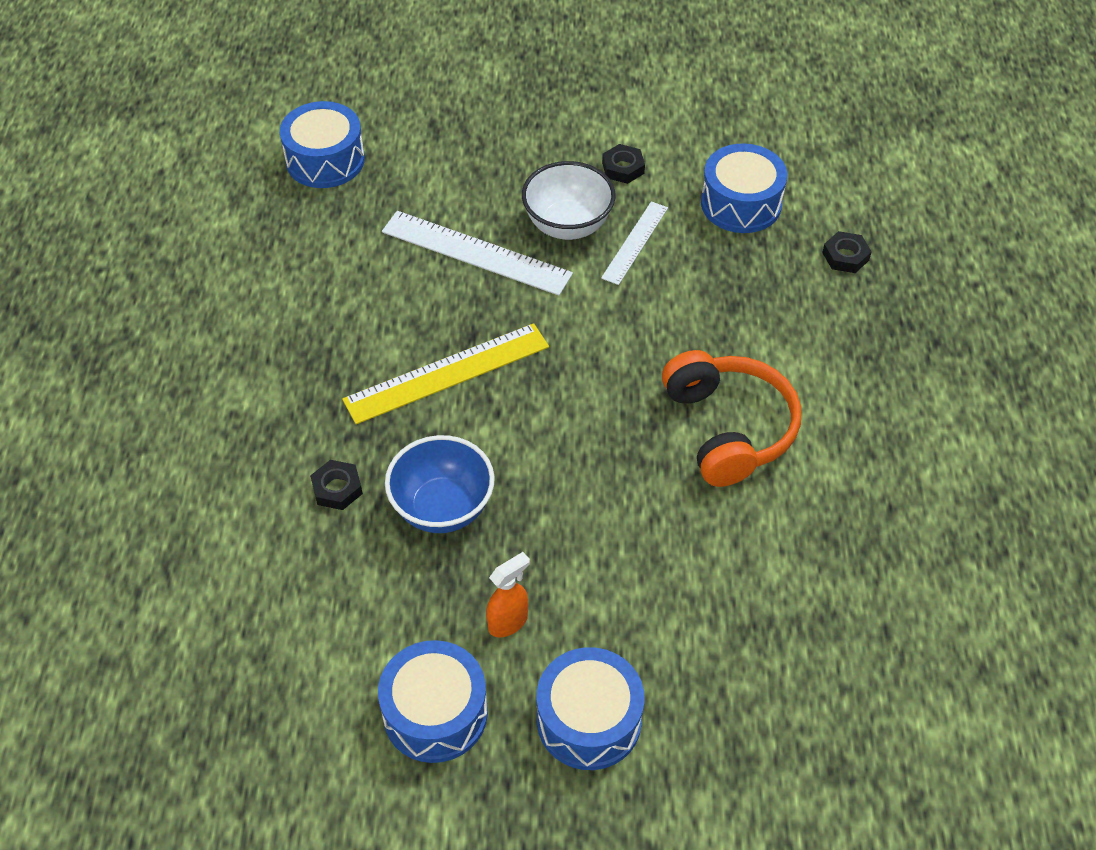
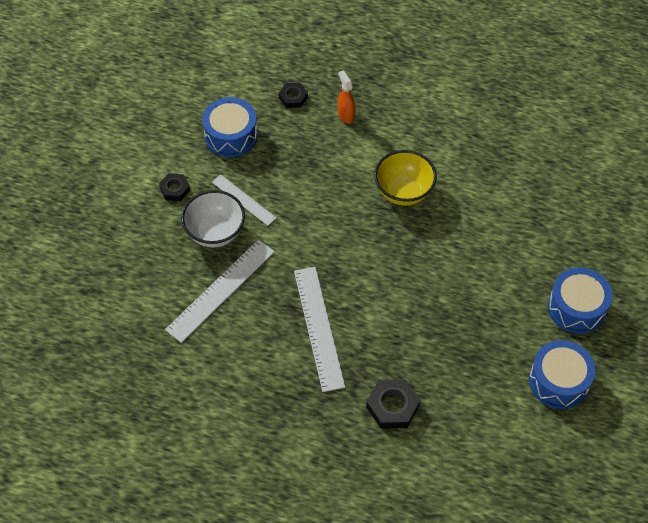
camera: 75 degrees left, 5 degrees up
(325, 160) = (94, 367): blue drum -> none
(337, 488) = (392, 406): black nut -> black nut, size x1.56
(442, 508) = (422, 350): blue bowl -> none
(447, 373) = (318, 328): yellow ruler -> white ruler
(508, 622) = (508, 333): orange spray bottle -> orange spray bottle (345, 115)
(729, 428) = (403, 192): orange headphones -> yellow bowl

